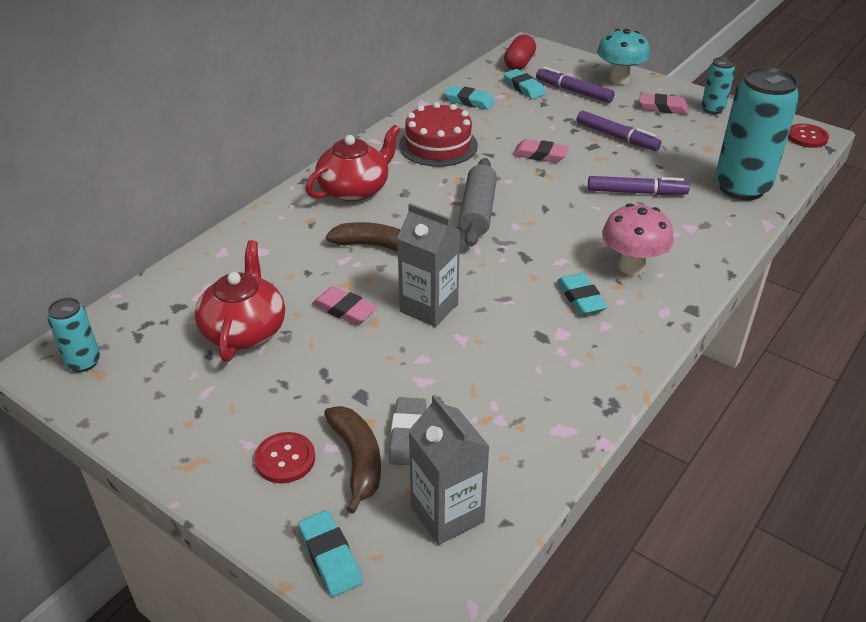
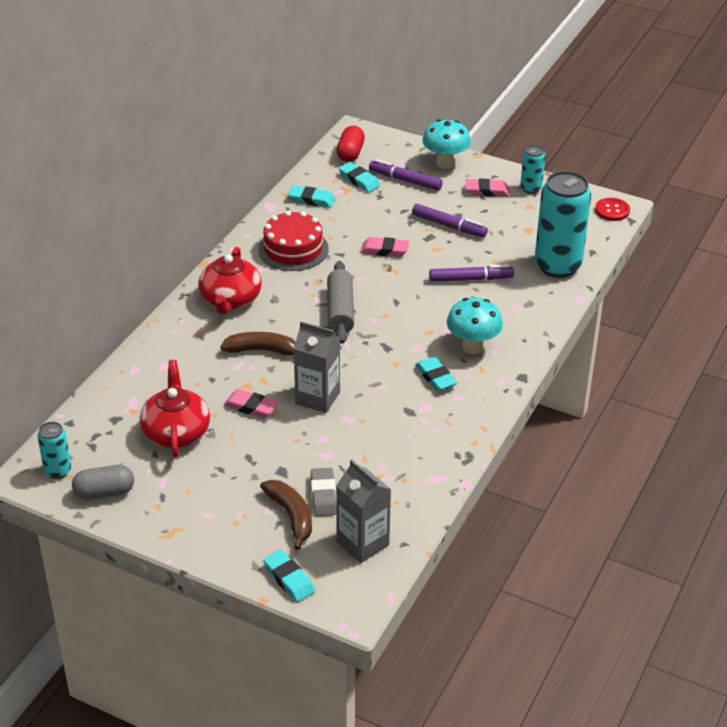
camera: 10 degrees left, 0 degrees up
(128, 397) = (104, 492): none -> grey capsule
(285, 459) = (238, 522): red button -> none
(355, 189) = (230, 300): red teapot -> red teapot turned 150 degrees clockwise
(632, 267) = (473, 347): pink mushroom -> turquoise mushroom

